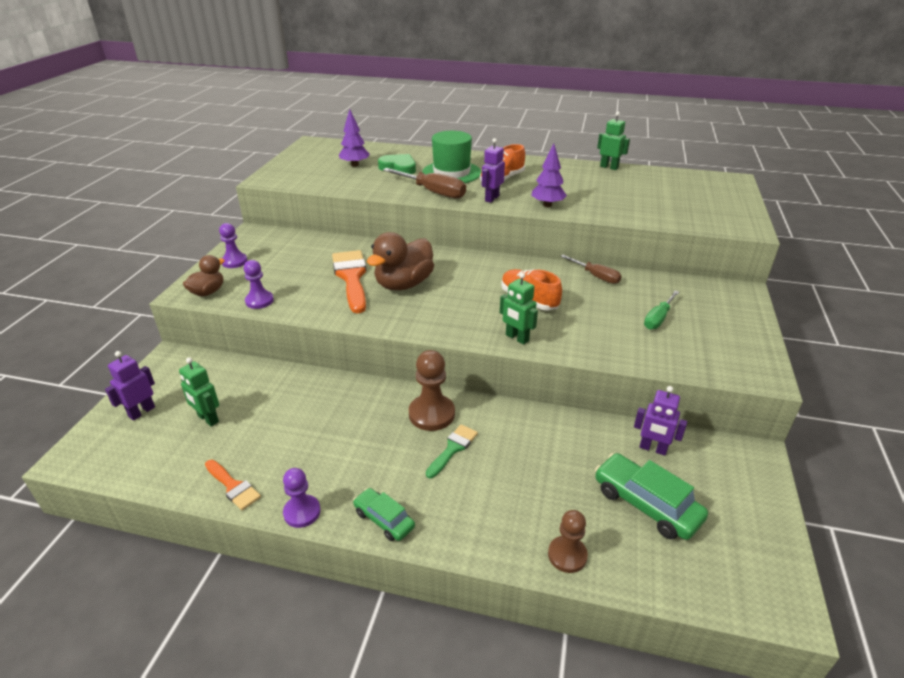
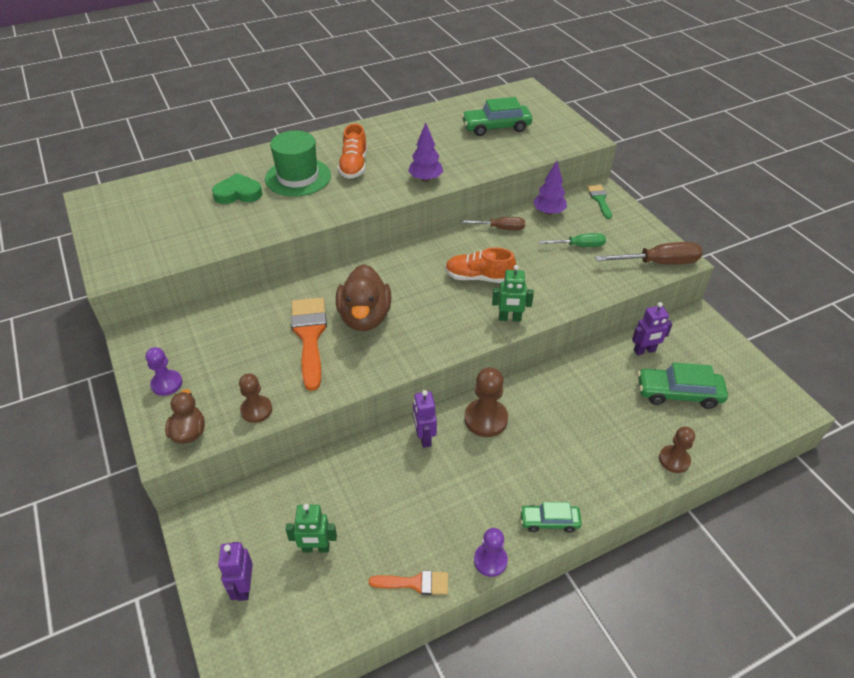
camera: 40 degrees left, 10 degrees up
(259, 301) = (256, 410): purple pawn -> brown pawn
(351, 277) = (310, 336): orange brush -> orange brush turned 45 degrees clockwise
(355, 165) = (186, 209): purple tree -> purple tree (548, 212)
(433, 192) = (311, 209): brown screwdriver -> brown screwdriver (658, 263)
(453, 448) = (531, 436): green brush -> green brush (599, 199)
(491, 198) = (372, 192): purple robot -> purple robot (424, 438)
(609, 167) = (424, 113): green robot -> none
(658, 318) = (579, 246): green screwdriver -> green screwdriver turned 90 degrees counterclockwise
(663, 194) = (496, 127): none -> green car

